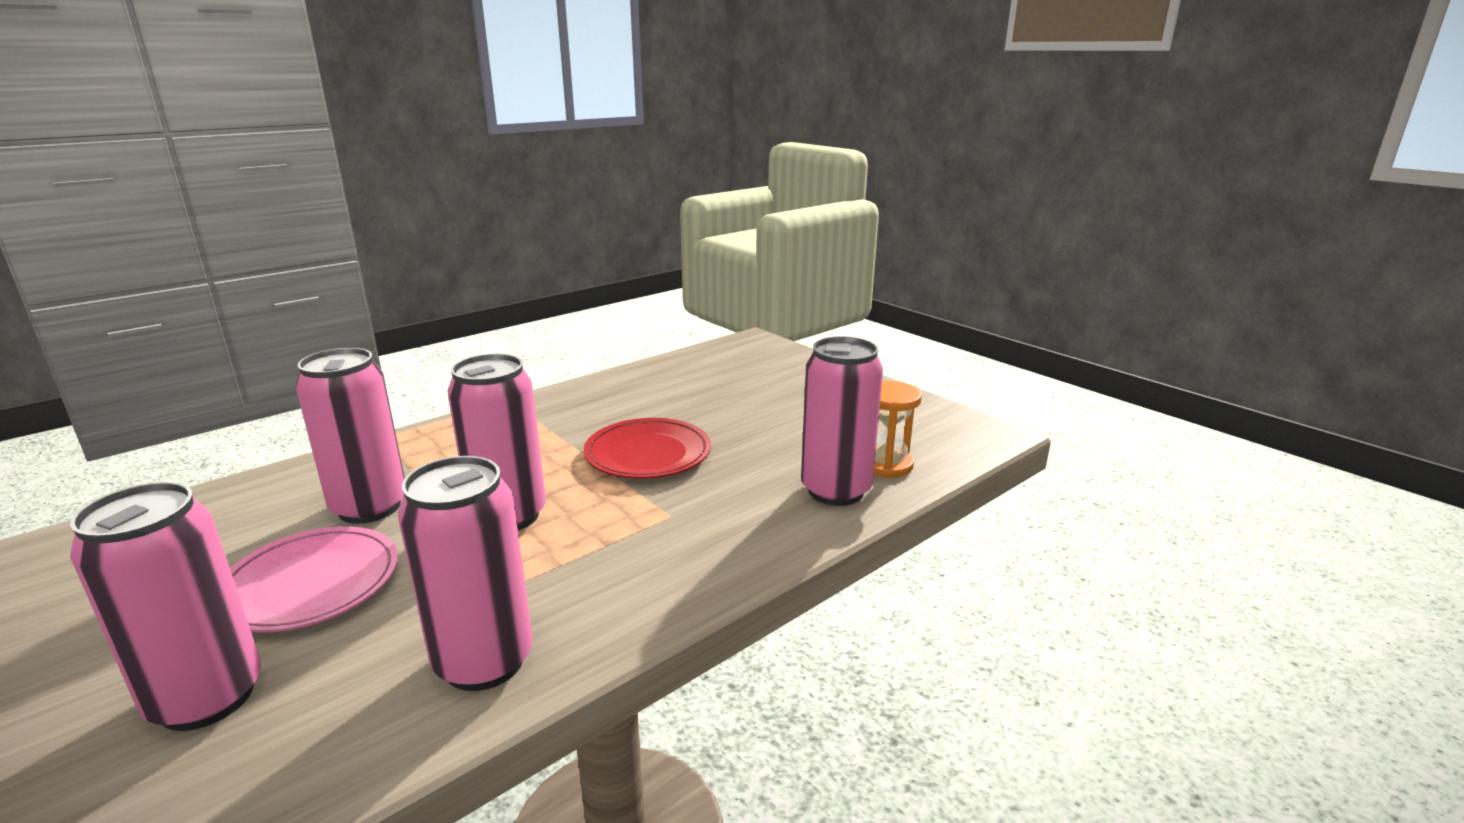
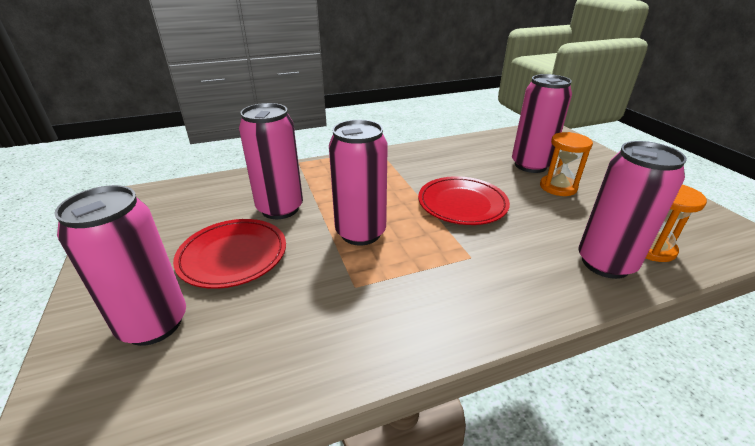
camera: 20 degrees right, 10 degrees up
(311, 584) = (233, 256): pink plate -> red plate
(484, 662) = (319, 346): pink can -> pink can (530, 165)
(771, 413) = (558, 187): none -> orange hourglass

